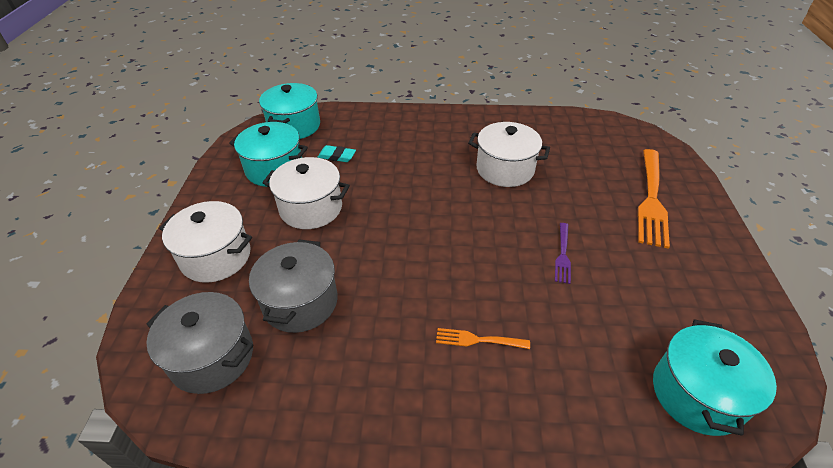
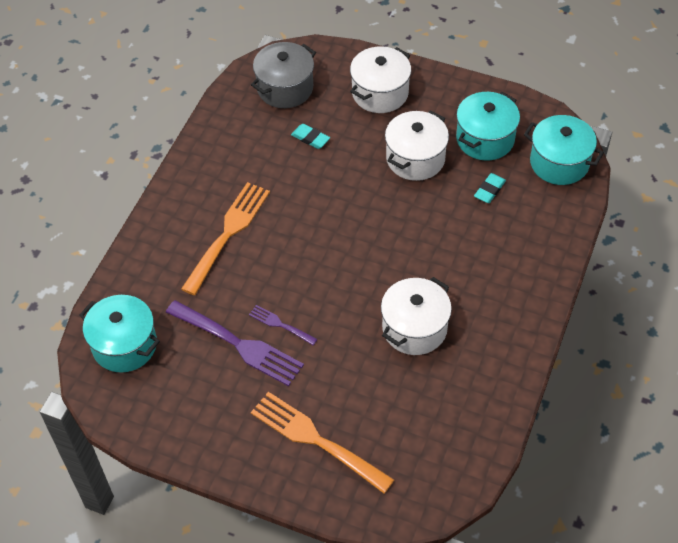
camera: 110 degrees right, 10 degrees up
(300, 302) = (310, 138): grey pot -> turquoise eraser
(478, 340) = (228, 234): orange fork -> orange fork, size x2.02
(608, 281) = (238, 344): none -> purple fork

